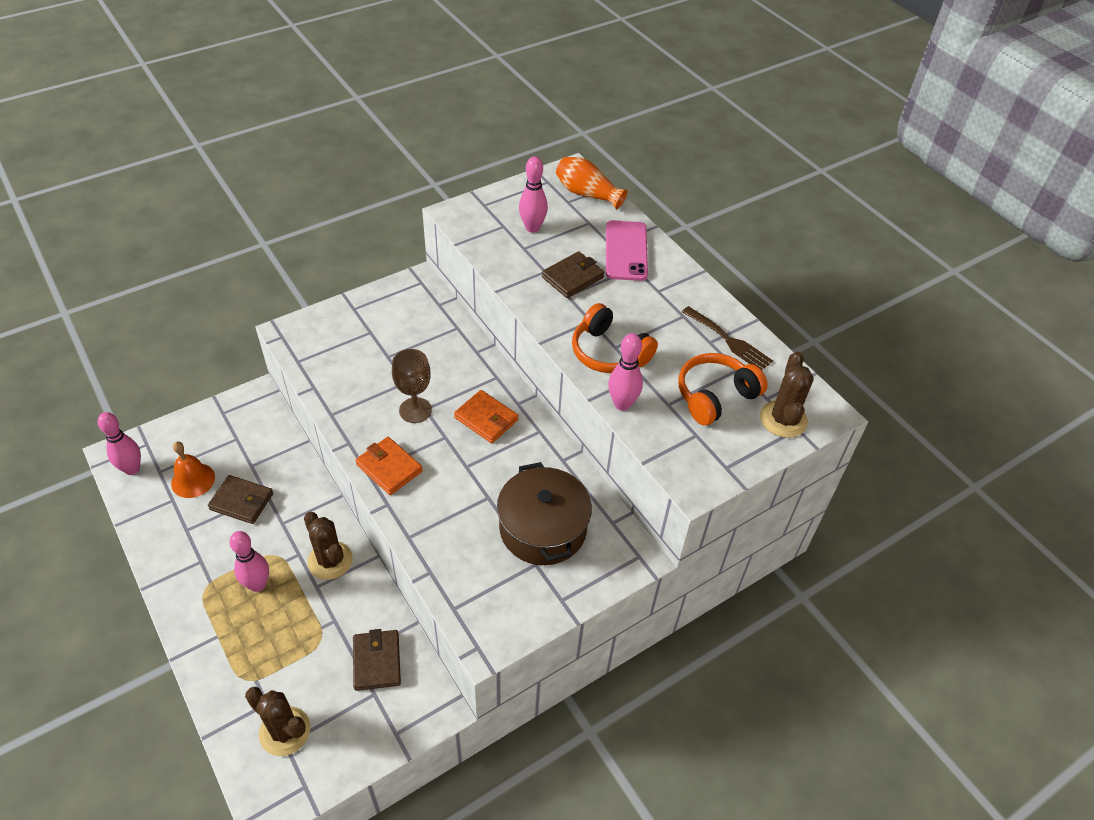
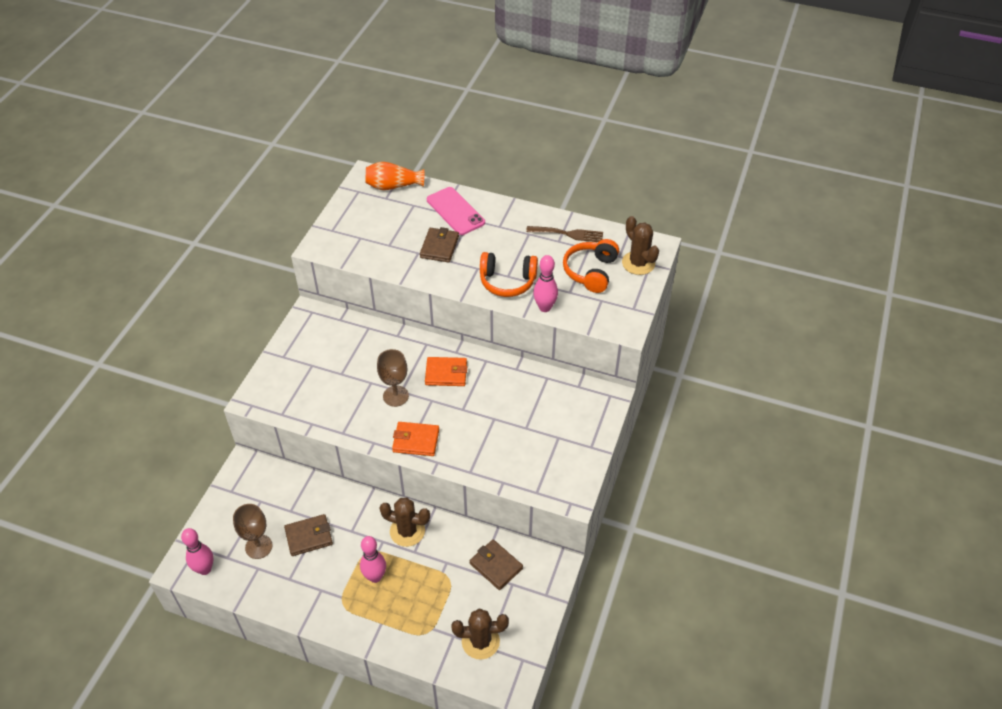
camera: 35 degrees left, 0 degrees up
(193, 480) = (258, 546): orange bell -> brown goblet
(532, 228) = (381, 228): pink bowling pin -> none
(543, 528) = (543, 415): brown pot -> none

